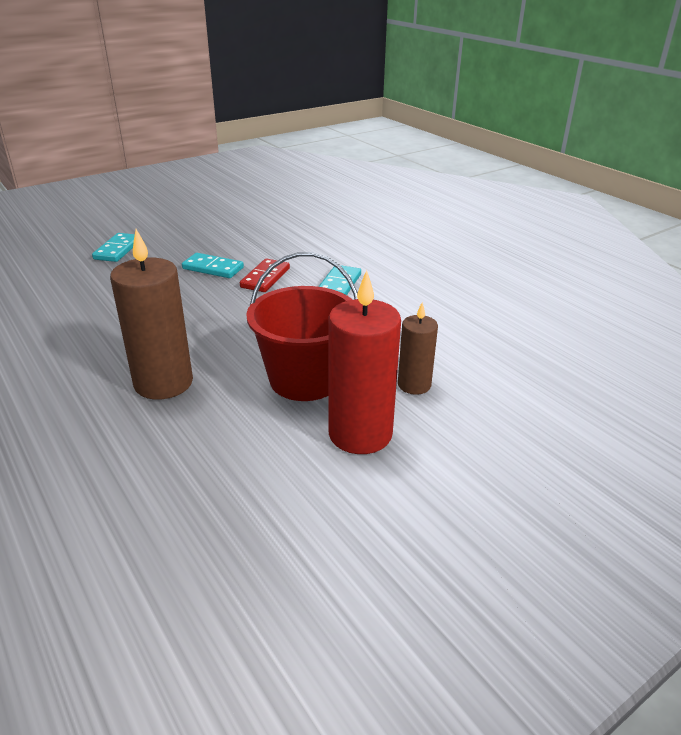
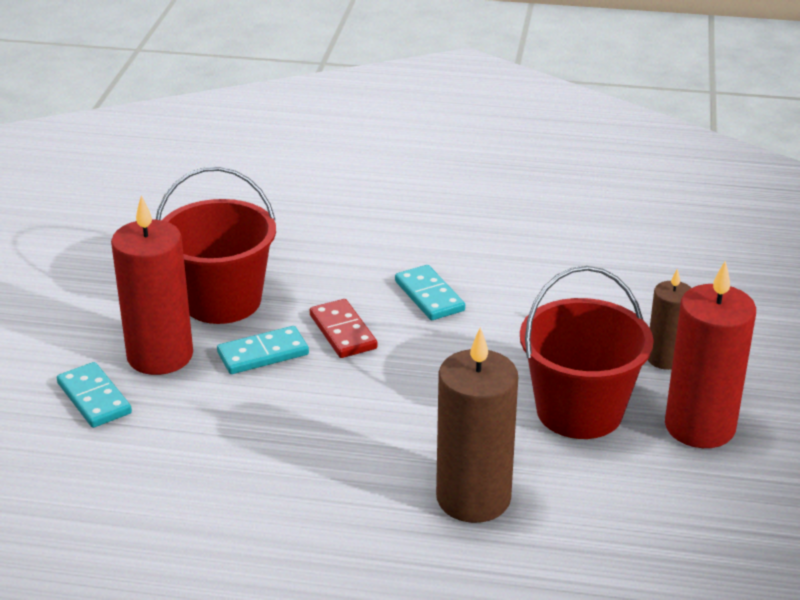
camera: 45 degrees left, 0 degrees up
(173, 248) = (160, 356): none -> red candle
(241, 241) = (222, 301): none -> red bucket

